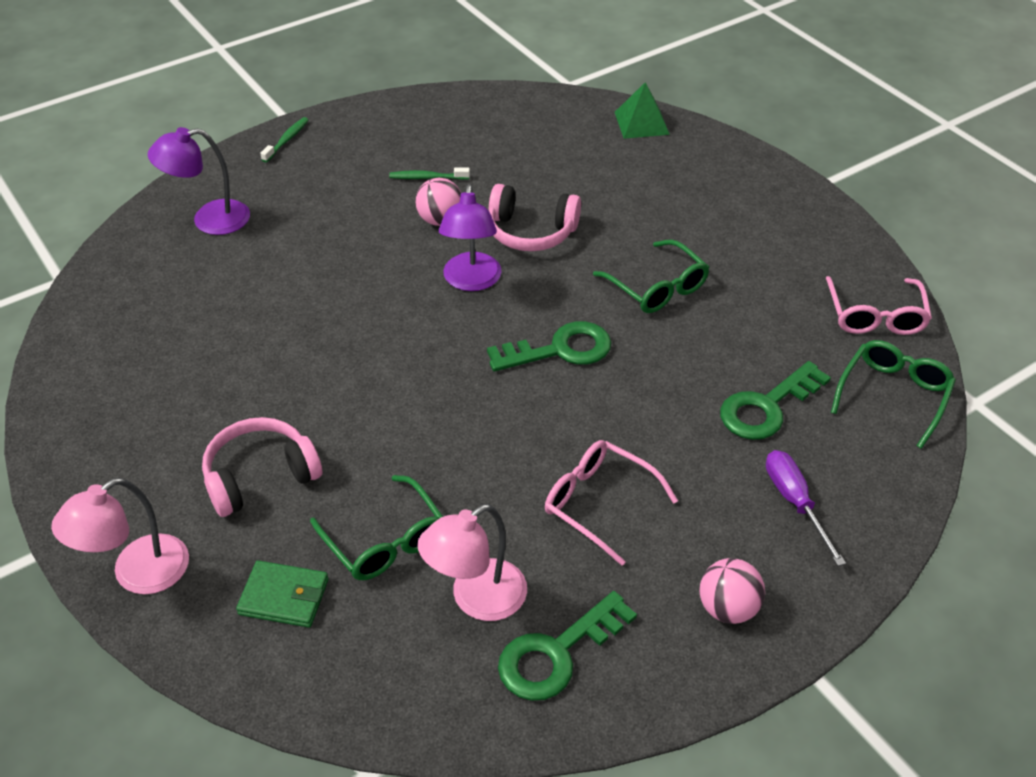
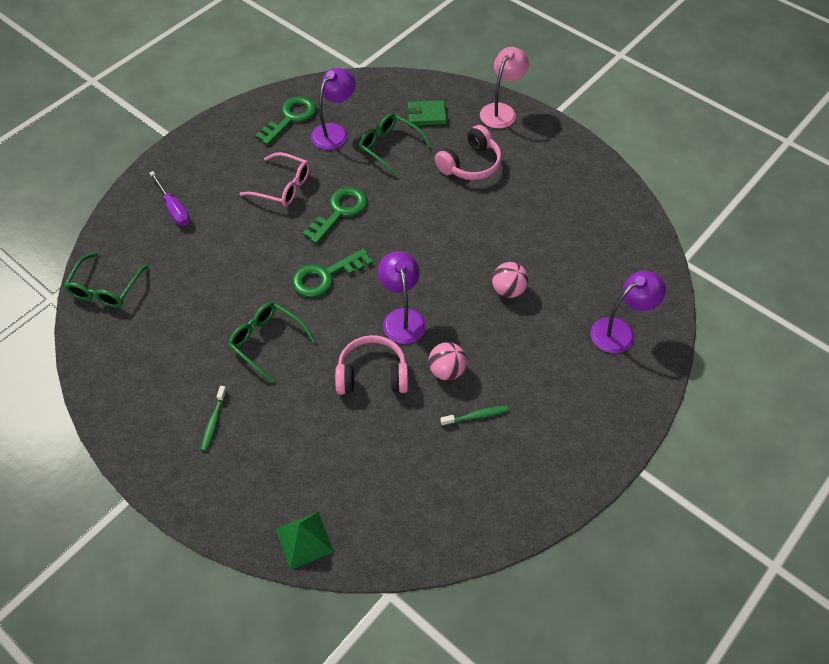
camera: 165 degrees right, 10 degrees up
(287, 140) = (617, 434): green toothbrush -> green toothbrush (213, 422)
(476, 599) = (334, 132): pink lamp -> purple lamp
(728, 608) = (210, 151): pink ball -> pink ball (508, 290)
(767, 407) = (188, 263): green key -> green key (339, 212)
(875, 316) = (107, 351): pink glasses -> none

